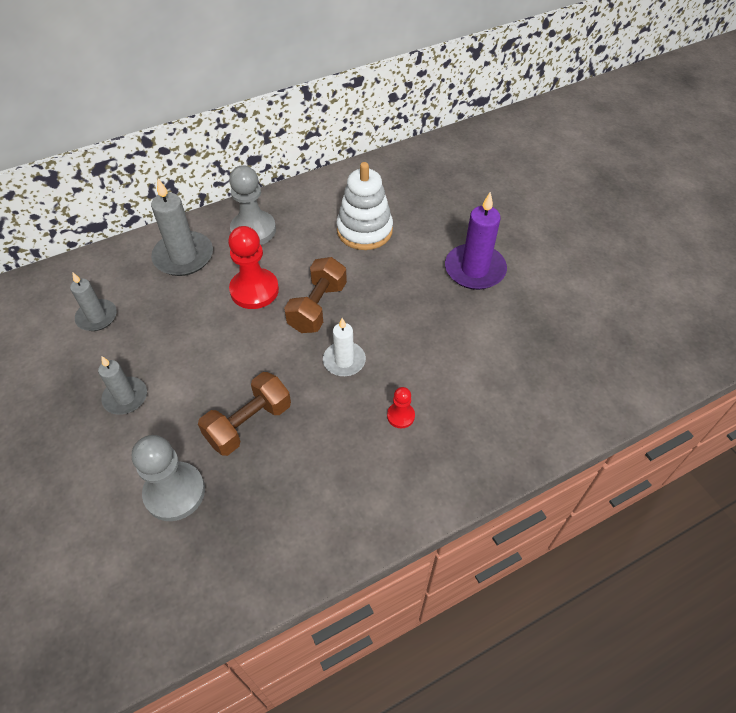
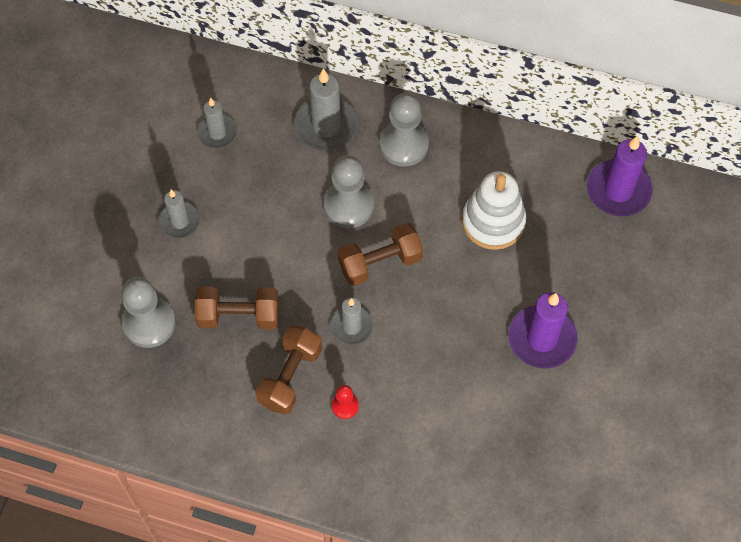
camera: 45 degrees right, 10 degrees up
(254, 290) = (348, 205): red pawn -> grey pawn
(337, 432) = (290, 377): none -> brown dumbbell
(344, 361) = (352, 326): white candle -> grey candle
(417, 164) = (618, 190): none -> purple candle

